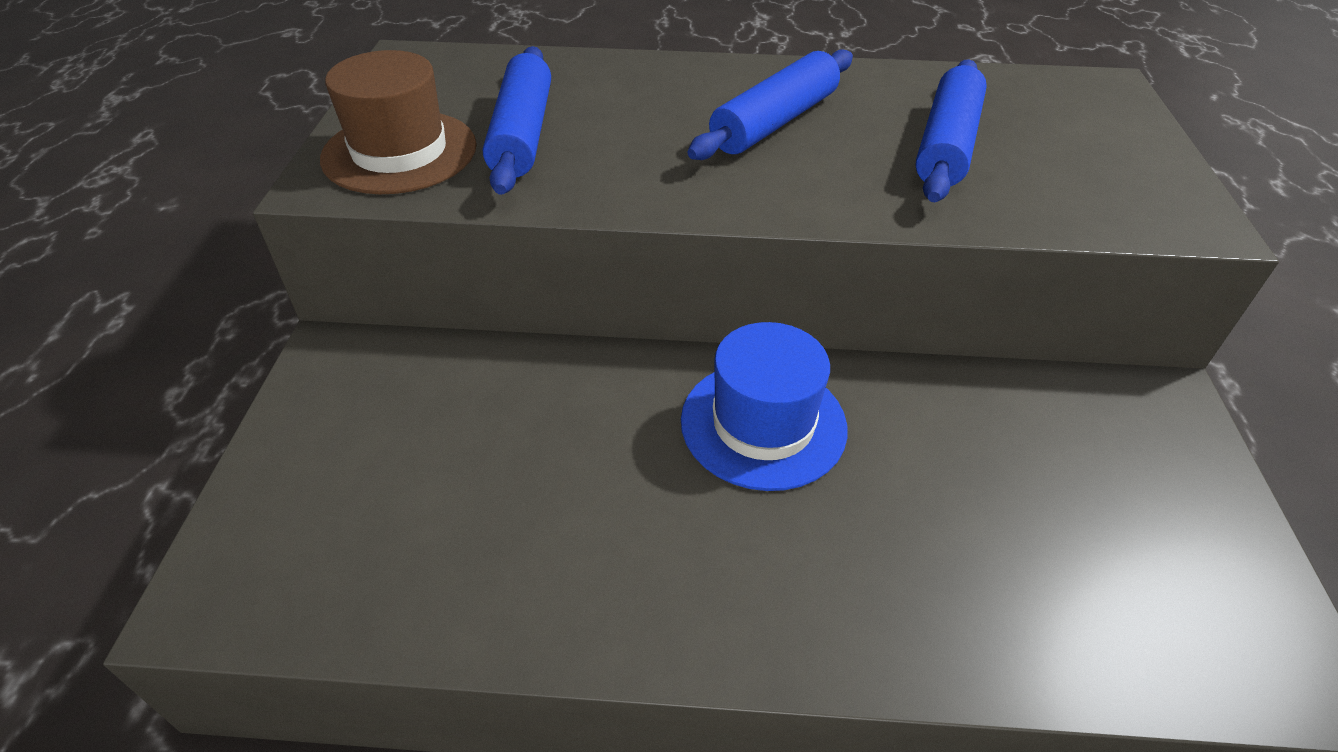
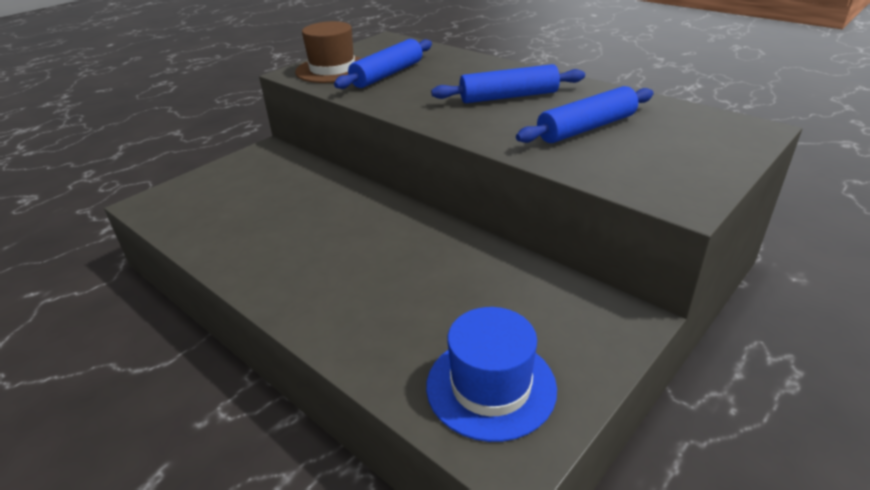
camera: 40 degrees right, 10 degrees down
(763, 424) = (392, 235): blue hat -> blue hat (491, 386)

